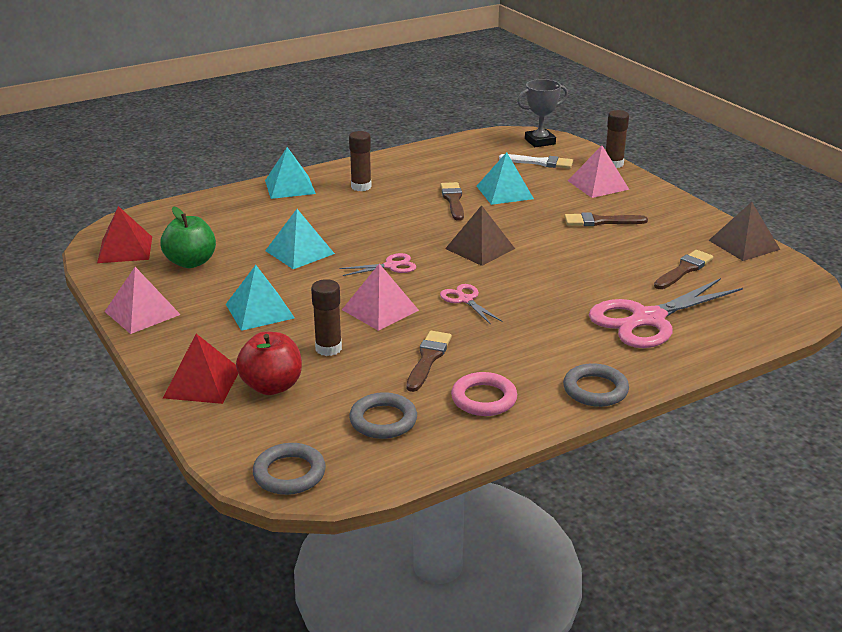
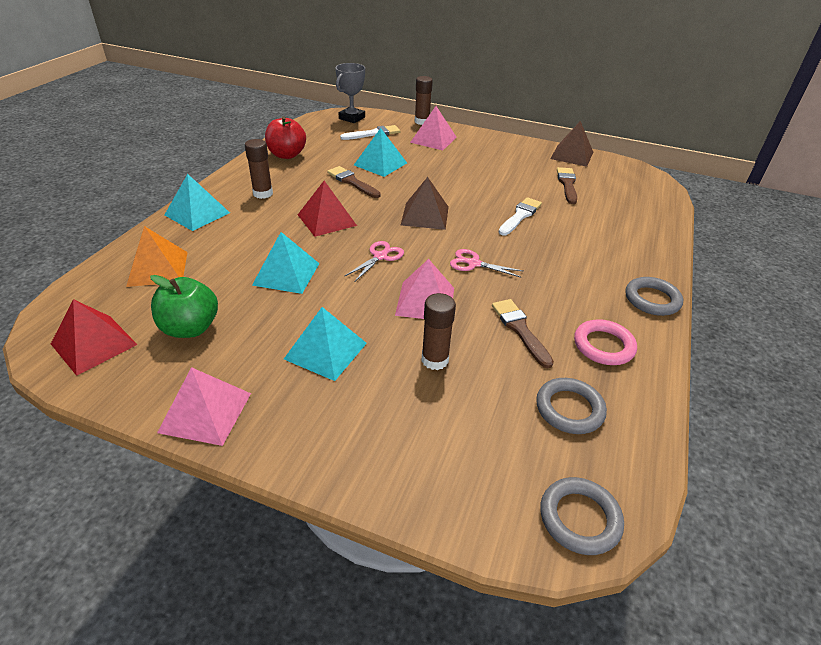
camera: 40 degrees left, 10 degrees up
(202, 383) = (372, 463): red pyramid -> red pyramid (327, 220)
(216, 217) = (158, 268): none -> orange pyramid
(272, 386) = (440, 428): red apple -> red apple (287, 155)
(577, 279) = (520, 216): none -> white brush
(600, 221) = (472, 166): brown brush -> none
(648, 319) = (601, 229): pink scissors -> none

